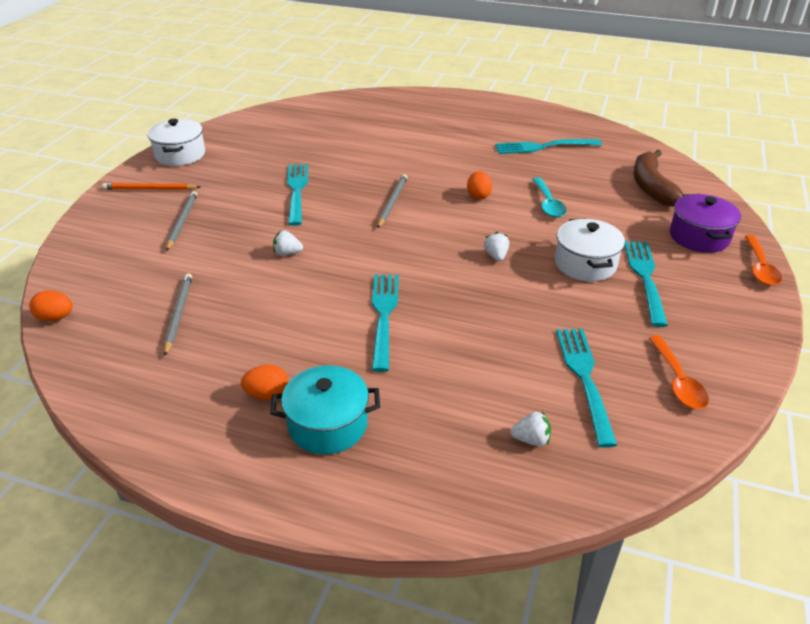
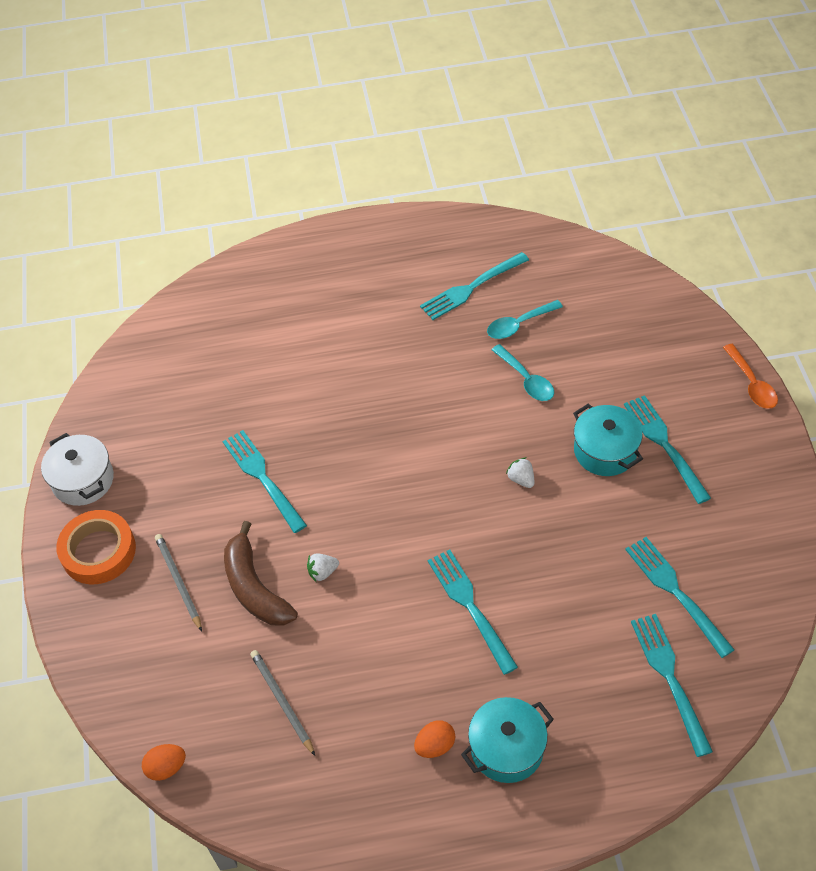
camera: 25 degrees left, 15 degrees up
(150, 189) = (98, 551): orange pencil -> orange tape
(392, 202) = (374, 449): grey pencil -> none
(478, 196) = (452, 398): orange egg -> none
(531, 439) = (669, 677): white strawberry -> turquoise fork
(566, 174) = (519, 324): none -> turquoise spoon
(585, 264) = (605, 451): white pot -> turquoise pot
(651, 187) = (608, 308): brown banana -> brown banana (255, 588)
(677, 381) = (746, 557): orange spoon -> none
(699, 237) = (684, 365): purple pot -> none

